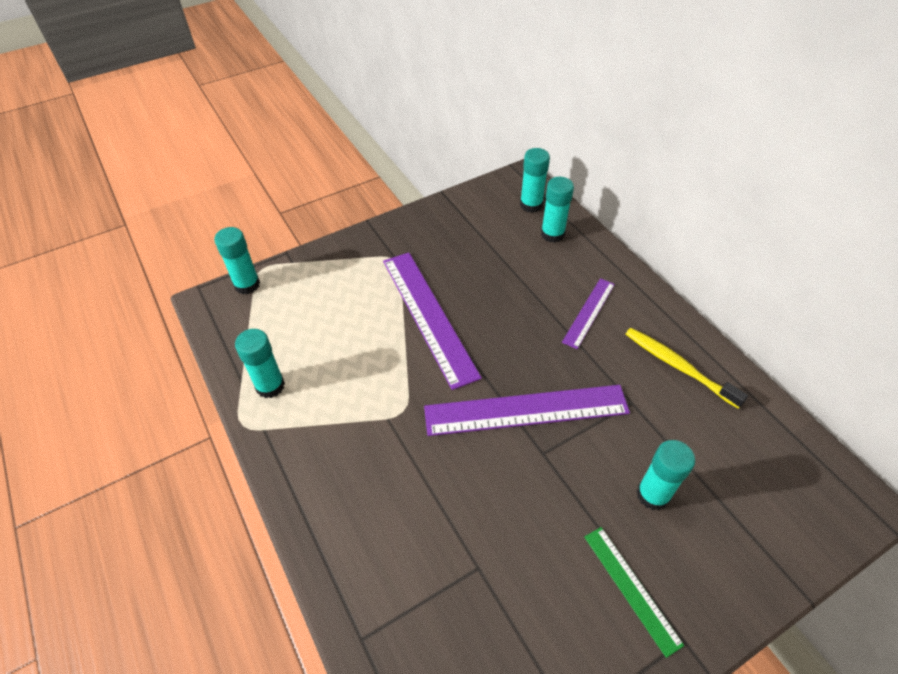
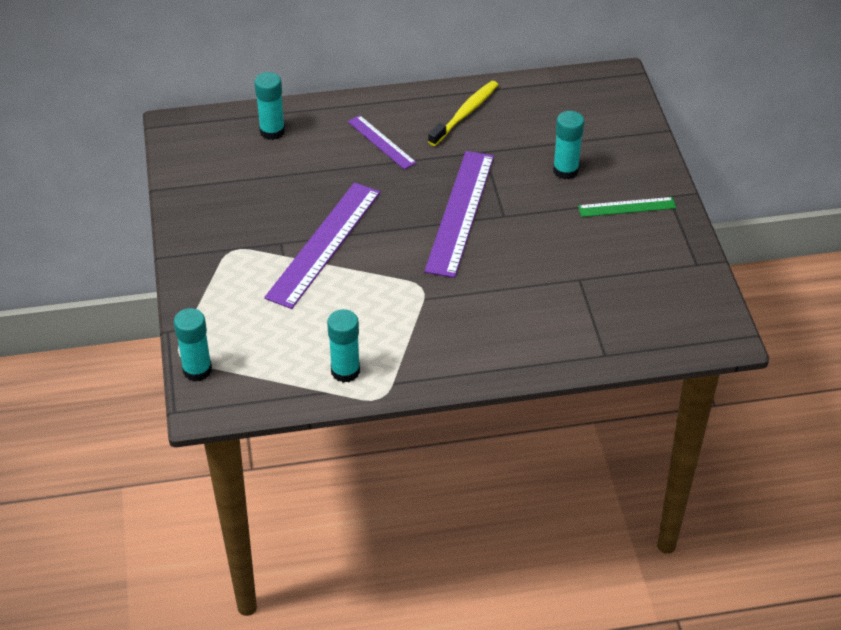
camera: 70 degrees left, 5 degrees down
(428, 316) = (324, 244): purple ruler -> purple ruler turned 60 degrees counterclockwise
(531, 205) = (221, 132): turquoise glue stick -> none
(678, 366) = (465, 113): yellow toothbrush -> yellow toothbrush turned 150 degrees clockwise

